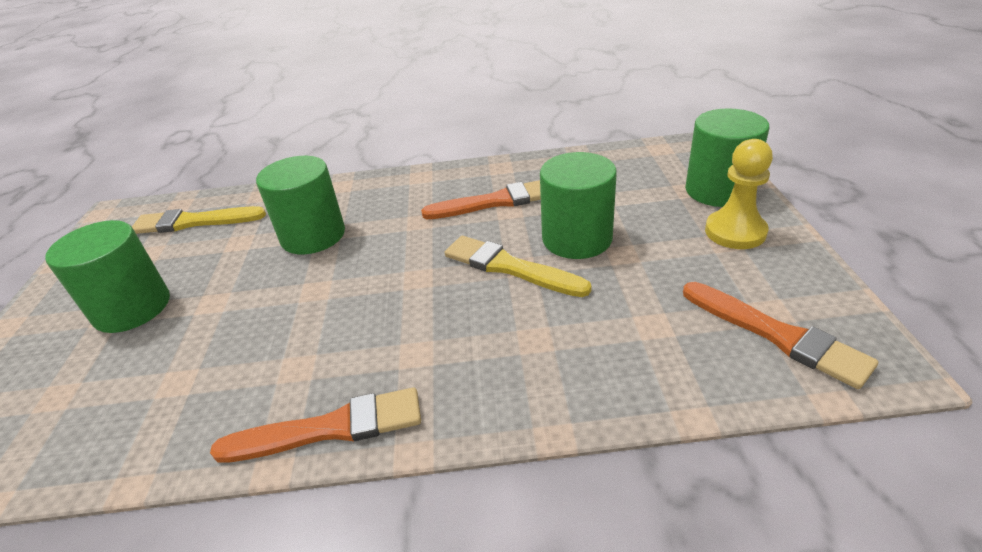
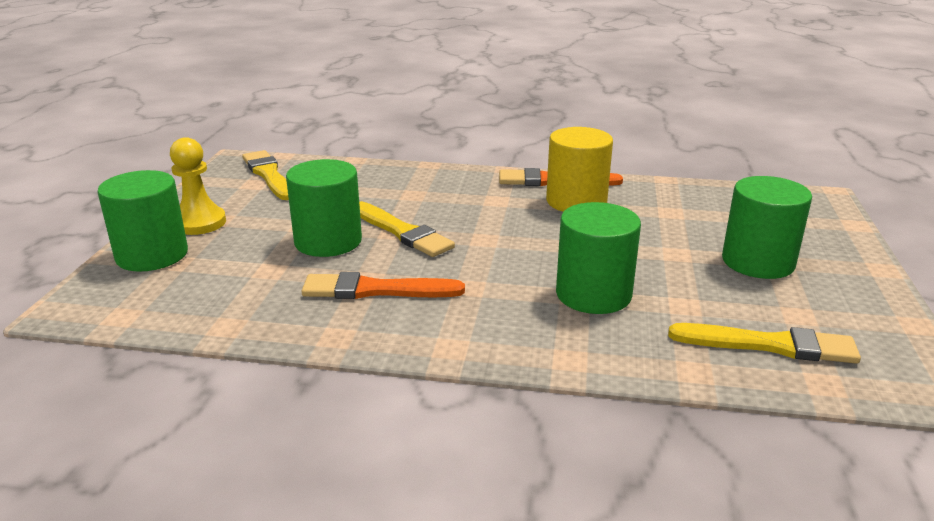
camera: 170 degrees left, 10 degrees down
(302, 376) = (576, 201): none -> yellow cylinder
(777, 335) = (269, 175): orange brush -> yellow brush

